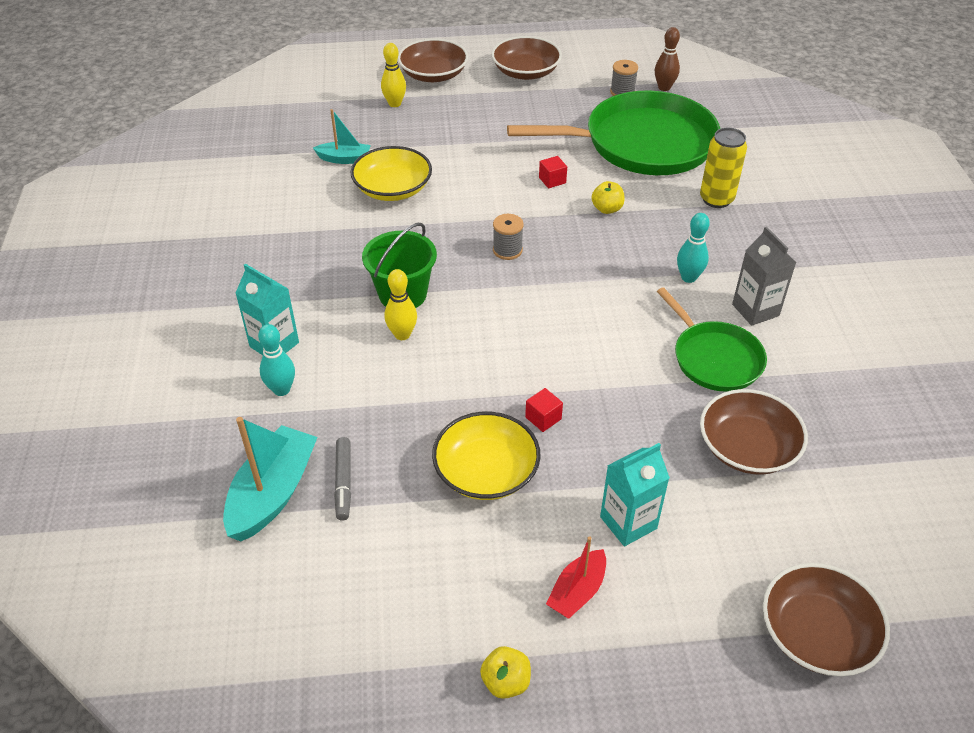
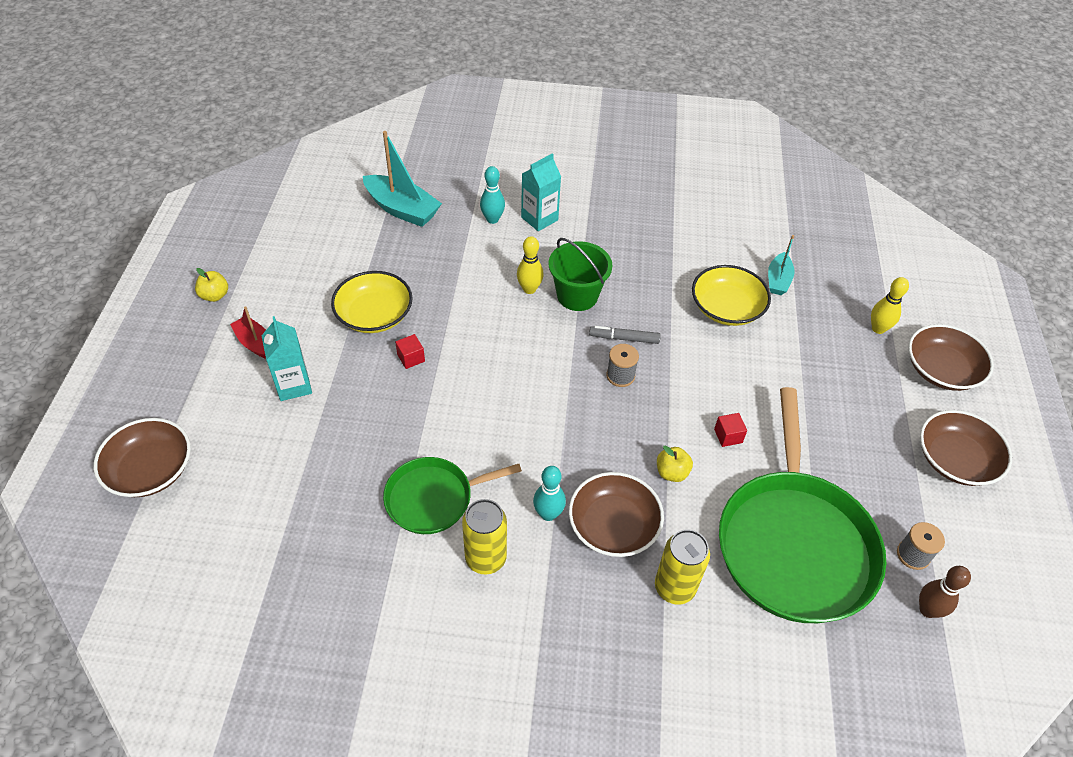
camera: 100 degrees right, 5 degrees up
(343, 482) = (397, 242): grey marker -> grey marker (624, 338)
(747, 447) = (326, 487): brown bowl -> brown bowl (613, 526)
(755, 310) = (485, 558): grey carton -> yellow can

